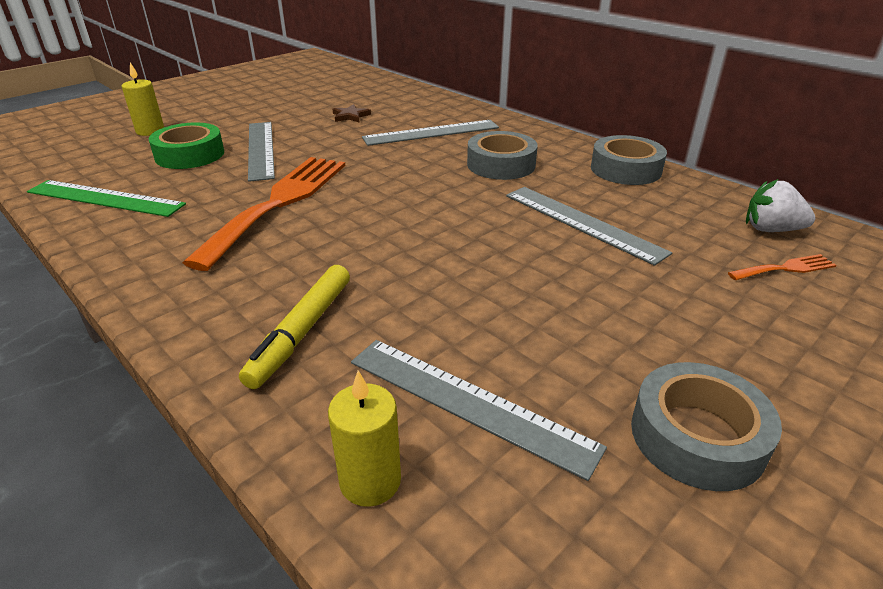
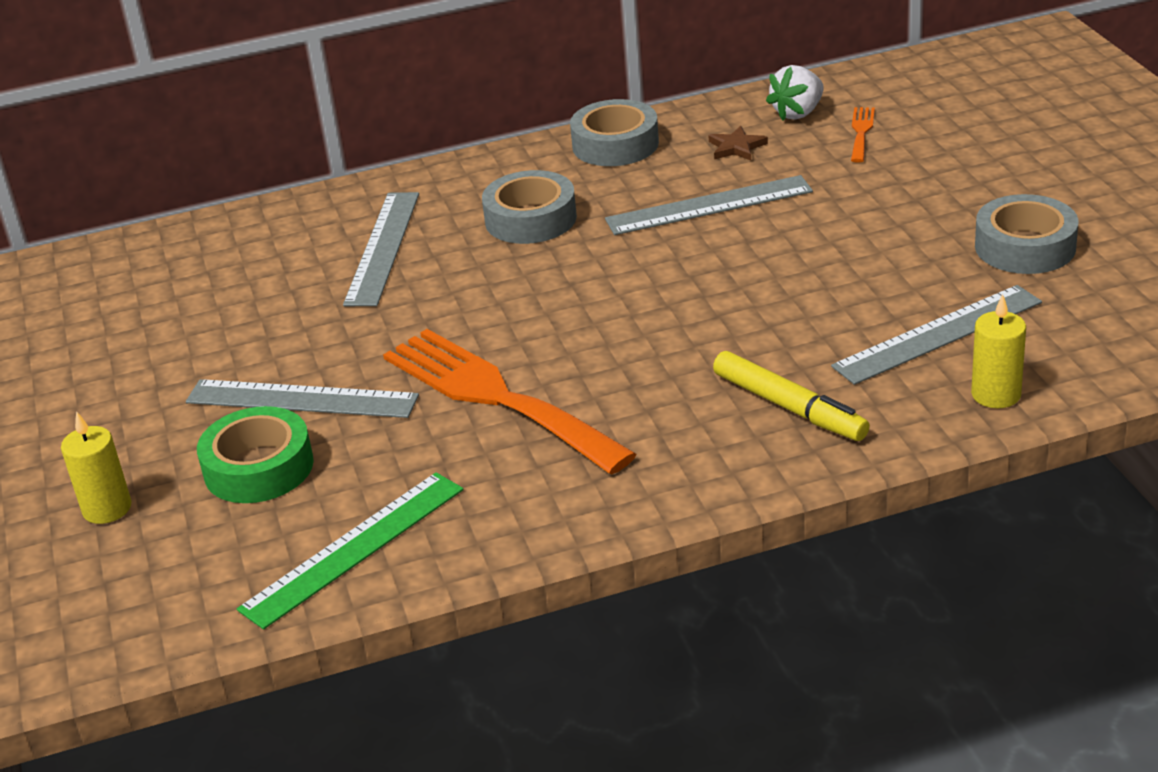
camera: 60 degrees left, 0 degrees up
(350, 116) = (247, 304): brown star -> brown star (736, 147)

